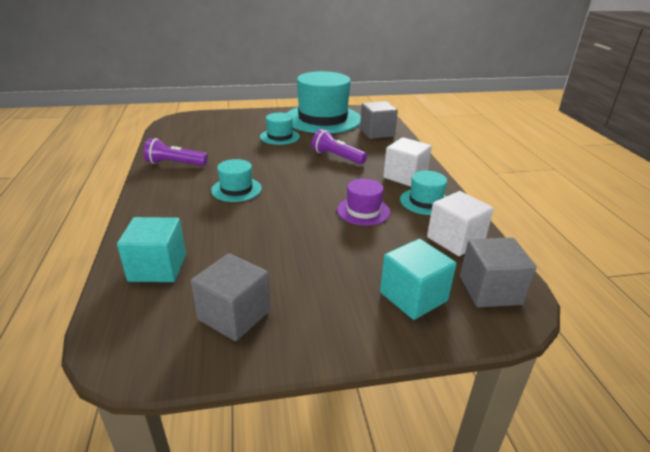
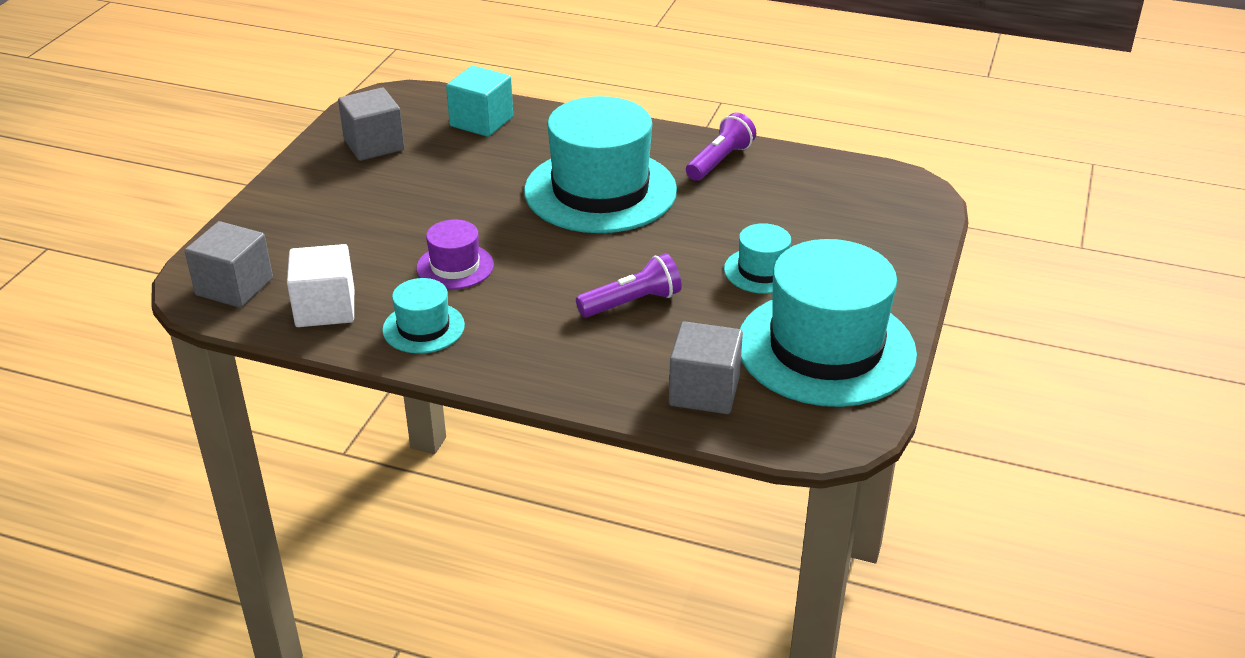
camera: 120 degrees right, 5 degrees up
(236, 189) = (600, 191): turquoise hat -> turquoise hat, size x2.14
(405, 176) = (507, 343): white cube -> none
(413, 297) = (284, 237): turquoise cube -> none

